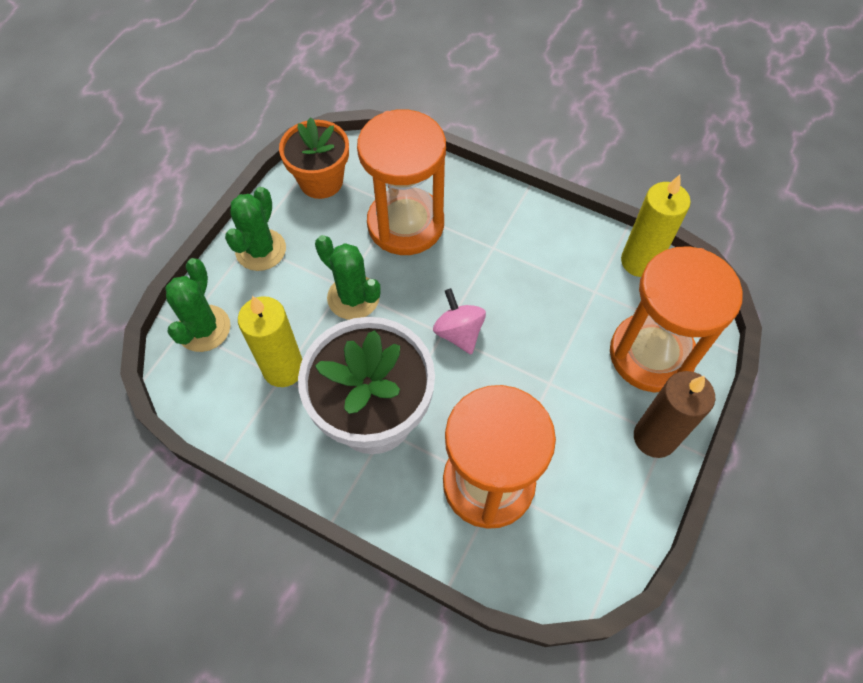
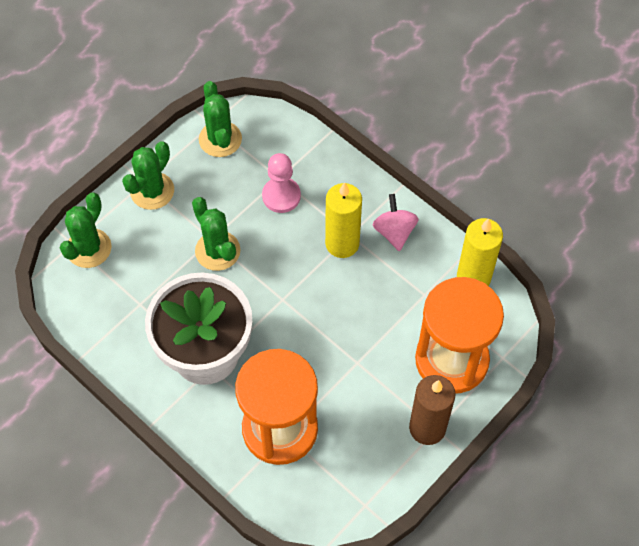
camera: 15 degrees right, 0 degrees up
(283, 369) = (144, 297): yellow candle -> yellow candle (342, 243)
(321, 181) = (220, 139): orange flower pot -> green cactus
(405, 224) = (281, 196): orange hourglass -> pink pawn
(459, 333) = (296, 302): pink spinning top -> pink spinning top (394, 232)

